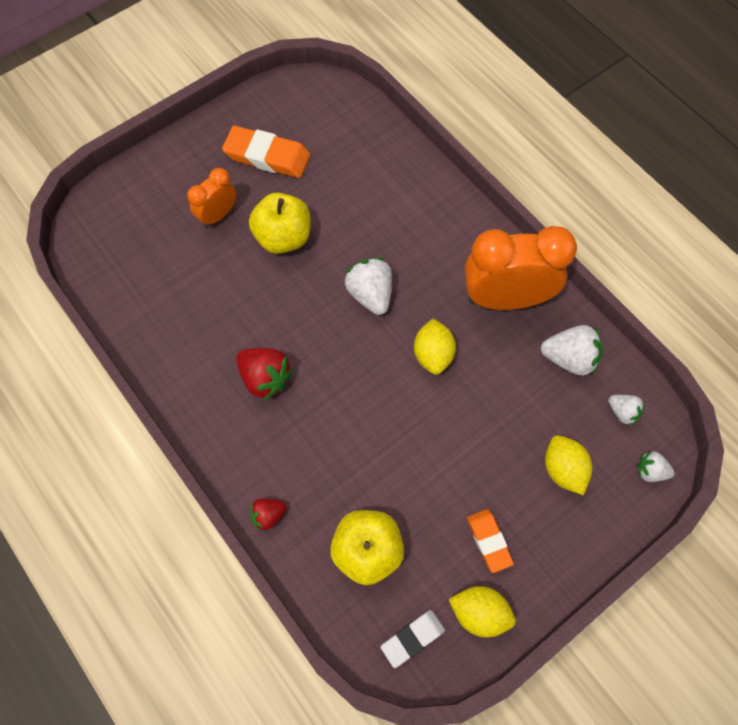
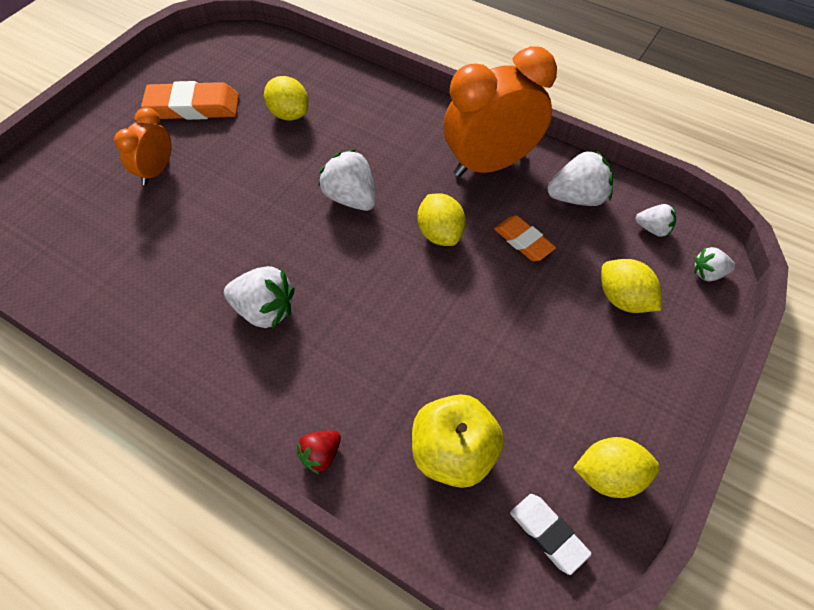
camera: 20 degrees left, 10 degrees down
(265, 378) = (264, 310): red strawberry -> white strawberry
(283, 237) = (236, 172): yellow apple -> none
(347, 189) = (289, 114): none -> yellow lemon
(412, 638) = (548, 534): white eraser -> white eraser turned 75 degrees counterclockwise
(489, 541) = (583, 395): orange eraser -> orange eraser (523, 241)

